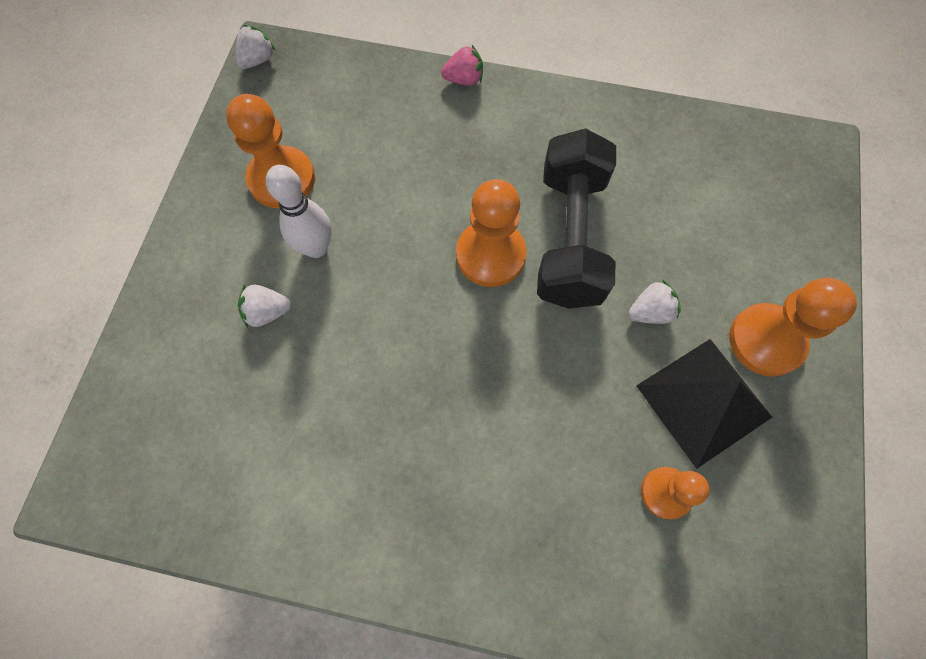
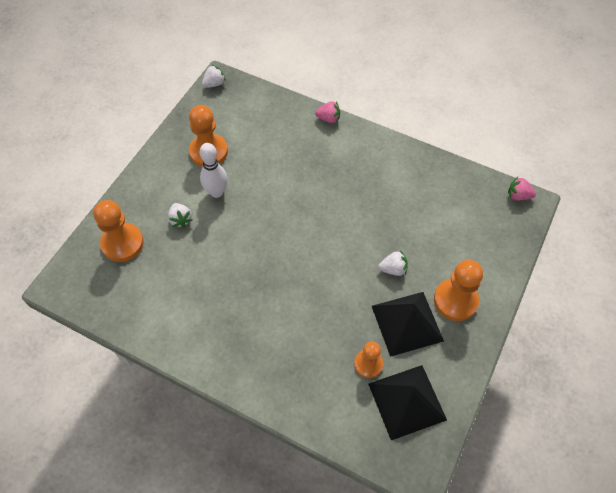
camera: 15 degrees right, 10 degrees down
(267, 312) = (180, 220): white strawberry -> white strawberry turned 120 degrees counterclockwise
(490, 255) = (312, 218): orange pawn -> orange pawn (122, 243)
(570, 237) = (361, 219): black dumbbell -> none
(751, 543) = (407, 401): none -> black pyramid
(799, 141) = (518, 196): none -> pink strawberry

